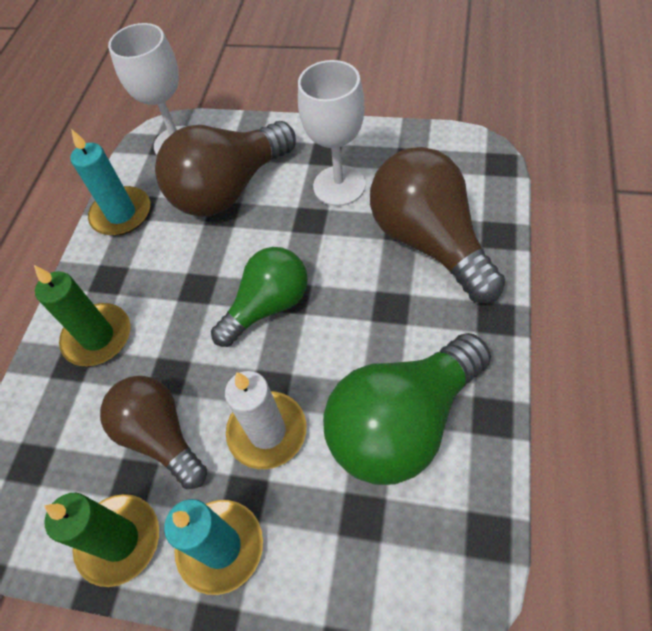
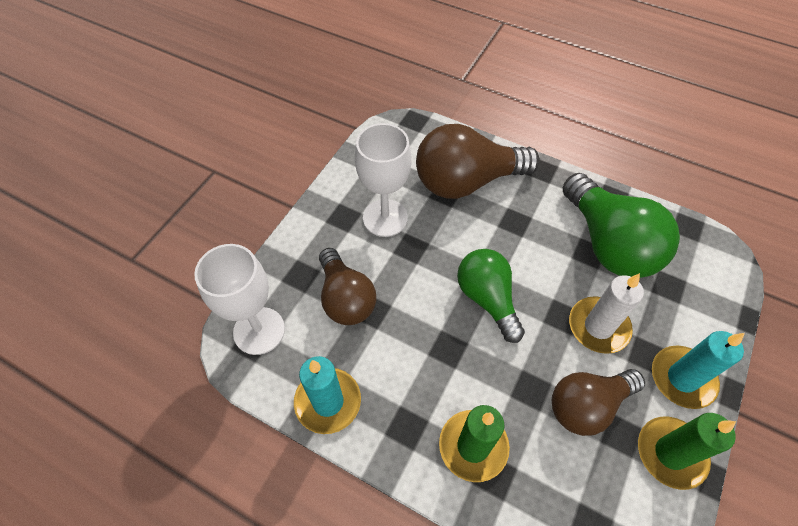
camera: 80 degrees left, 0 degrees up
(229, 189) = (346, 298): brown light bulb -> brown light bulb, size x0.66

